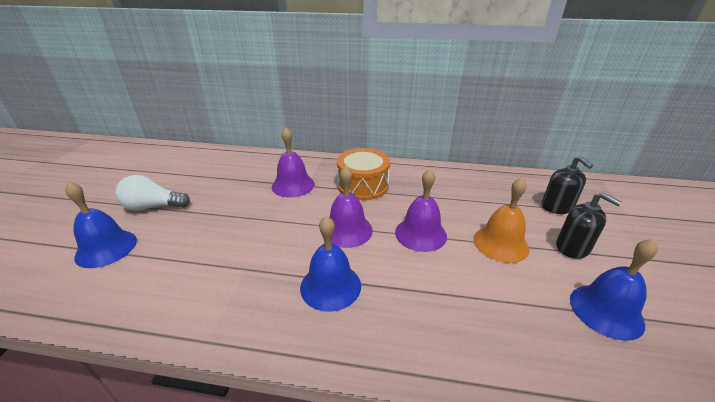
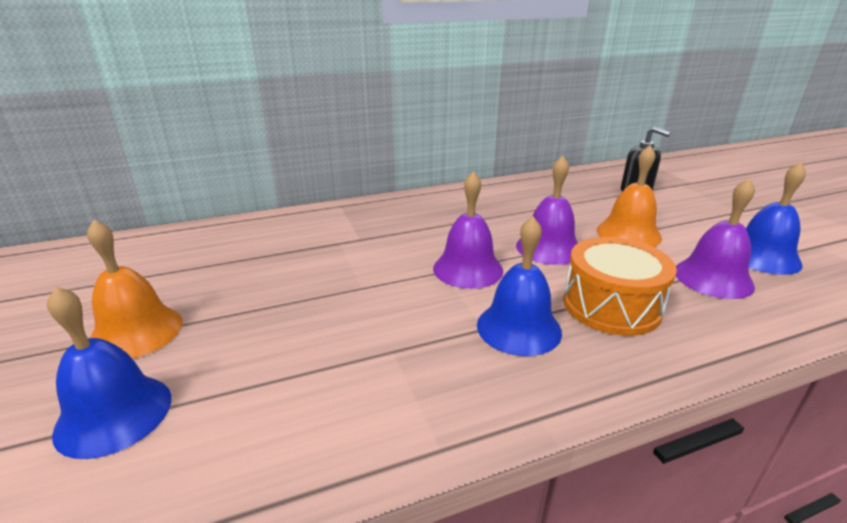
camera: 30 degrees left, 5 degrees down
(153, 207) = (136, 332): white light bulb -> orange bell
(293, 185) = (339, 244): purple bell -> purple bell (713, 278)
(363, 185) = (430, 221): orange drum -> orange drum (611, 305)
(572, 247) = (685, 219): black soap dispenser -> none

